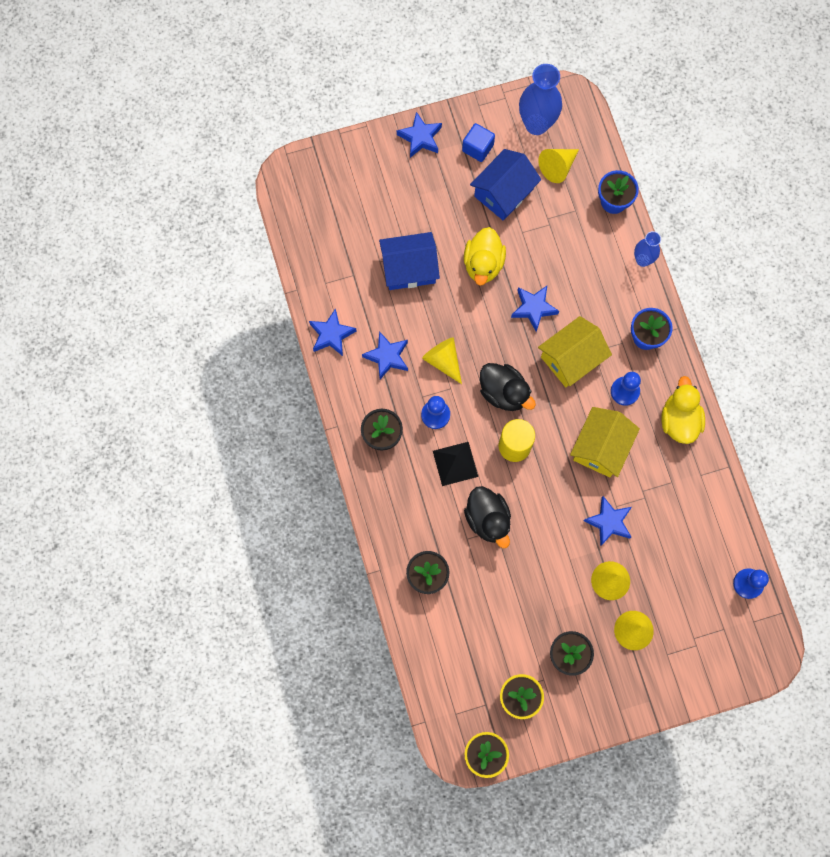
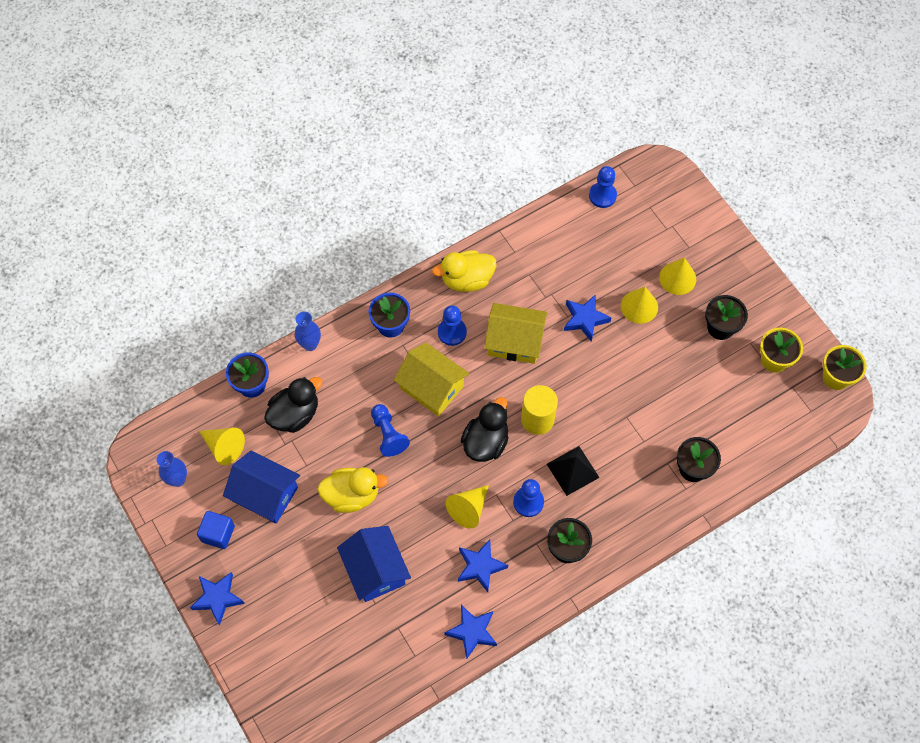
camera: 105 degrees left, 10 degrees down
(488, 519) = (618, 426): black duck -> black duck (295, 414)
(533, 308) = (388, 434): blue star -> blue pawn
(536, 124) = (178, 479): blue vase -> blue vase, size x0.58

